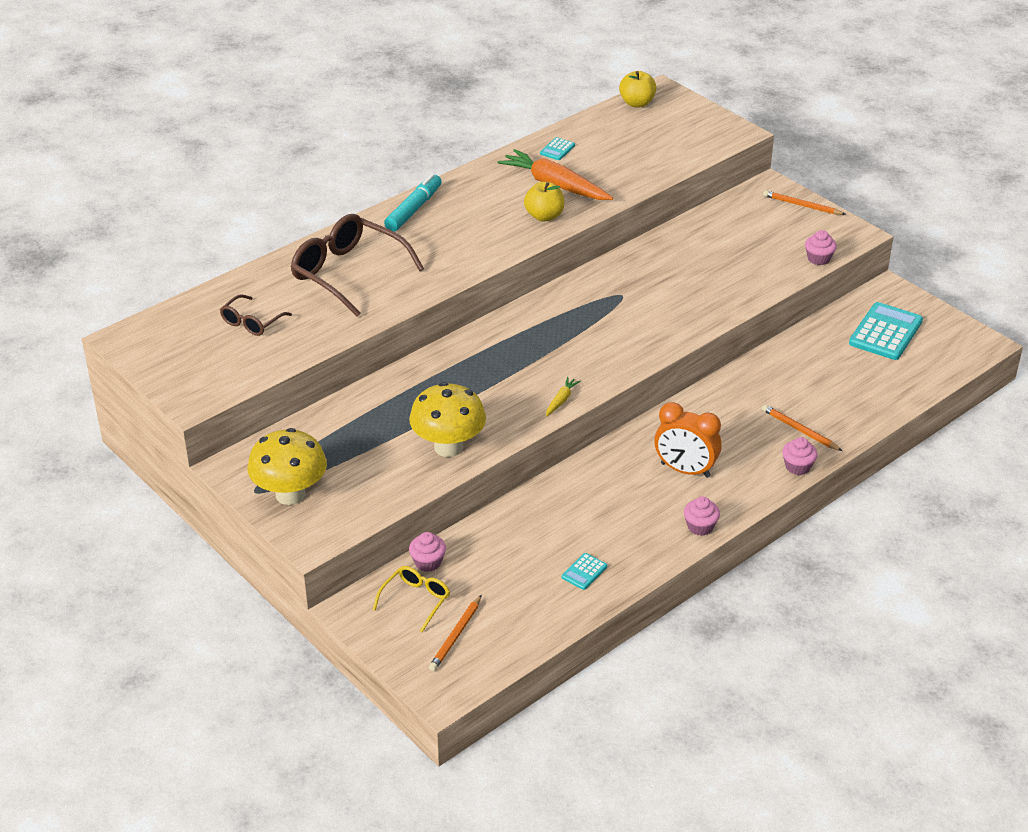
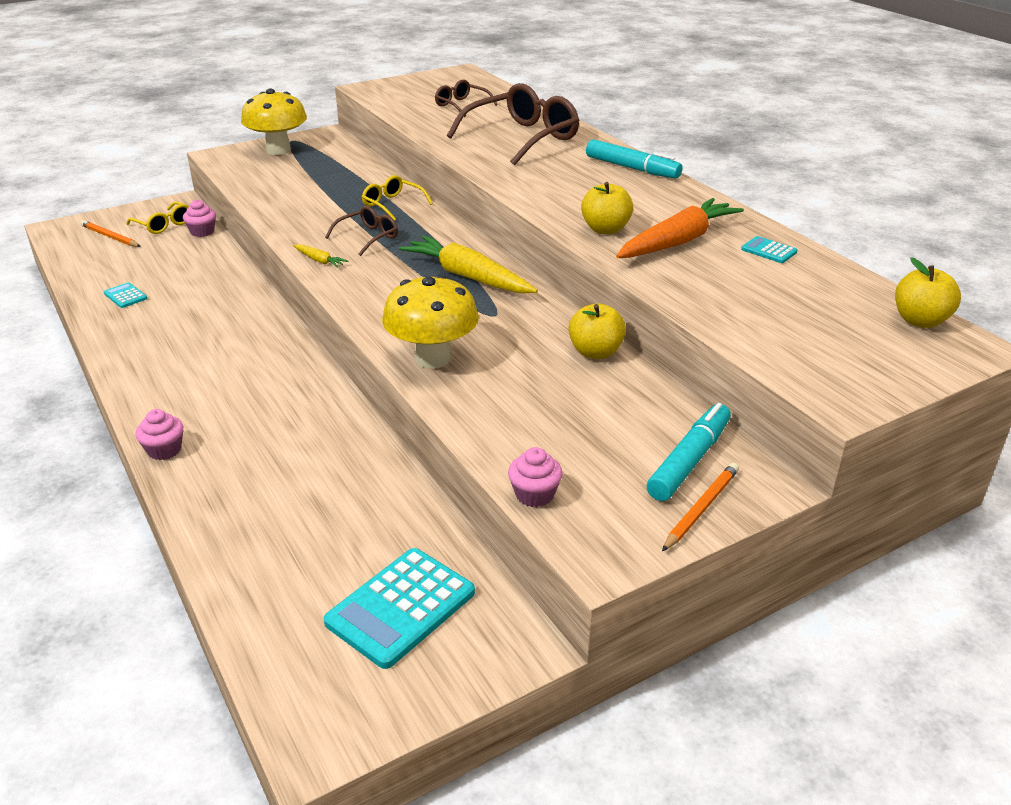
camera: 100 degrees right, 5 degrees down
(430, 379) = (393, 205): none -> yellow glasses
(448, 447) = (289, 206): yellow mushroom -> yellow mushroom (432, 358)
(507, 381) = (368, 237): none -> brown glasses
(565, 315) = (468, 277): none -> yellow carrot
(657, 247) = (595, 352): none -> yellow apple
(685, 470) = (219, 369): orange clock -> none
(700, 526) = (126, 365): pink cupcake -> none
(761, 209) = (689, 461): none -> turquoise marker
(799, 430) = (228, 465): orange pencil -> none
(885, 332) = (400, 607): turquoise calculator -> turquoise calculator turned 90 degrees clockwise

